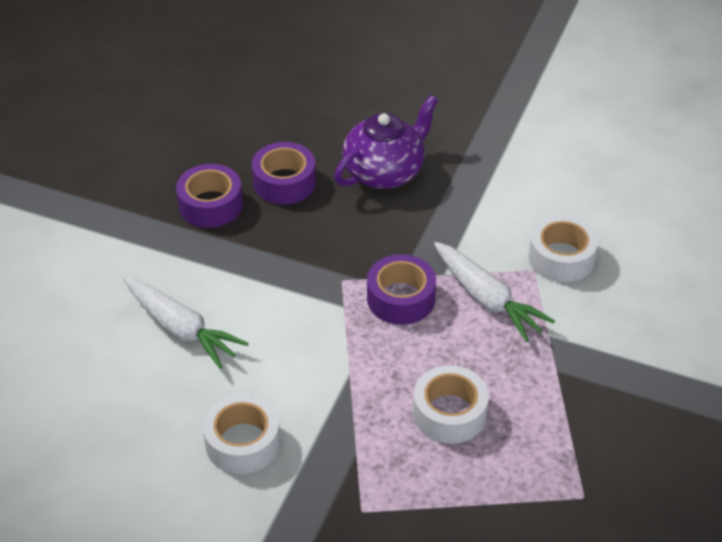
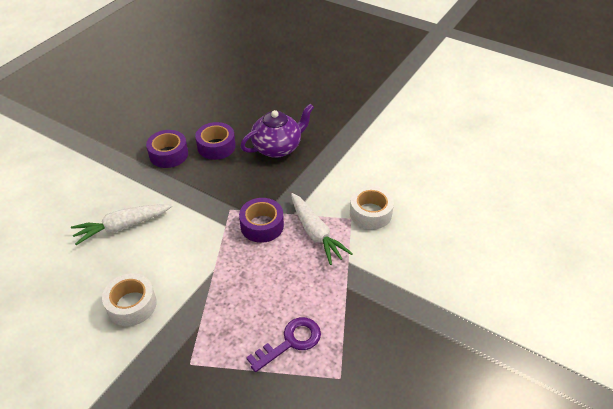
camera: 10 degrees right, 0 degrees up
(181, 329) = (122, 226): white carrot -> white carrot turned 105 degrees clockwise
(449, 413) = (268, 305): white tape -> none
(498, 460) = (290, 342): none -> purple key

